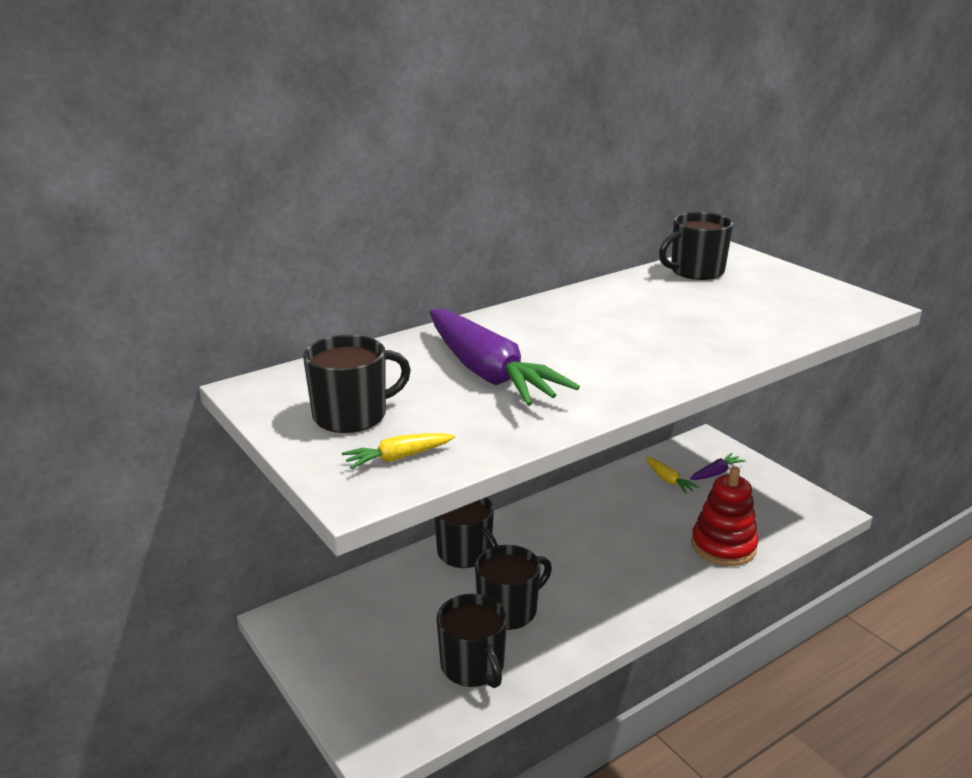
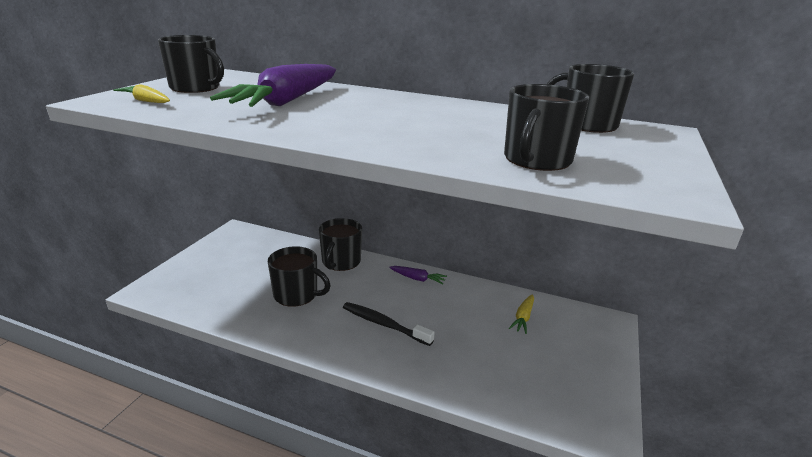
camera: 55 degrees right, 0 degrees up
(473, 666) = (232, 299): black mug -> black mug (536, 160)
(616, 566) = (384, 324): none -> black toothbrush
(716, 473) = (568, 340): purple carrot -> purple carrot (417, 279)
(723, 546) = (466, 373): red stacking toy -> none

